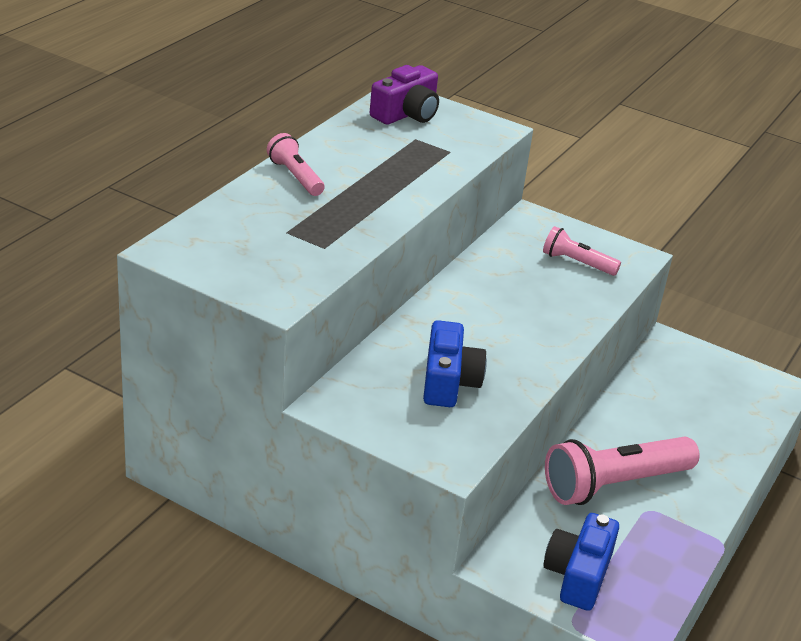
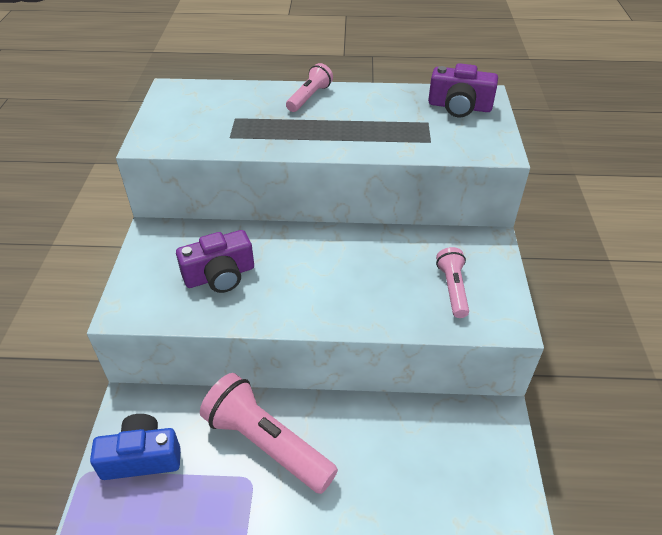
camera: 65 degrees right, 10 degrees up
(448, 381) = (220, 275): blue camera -> purple camera

